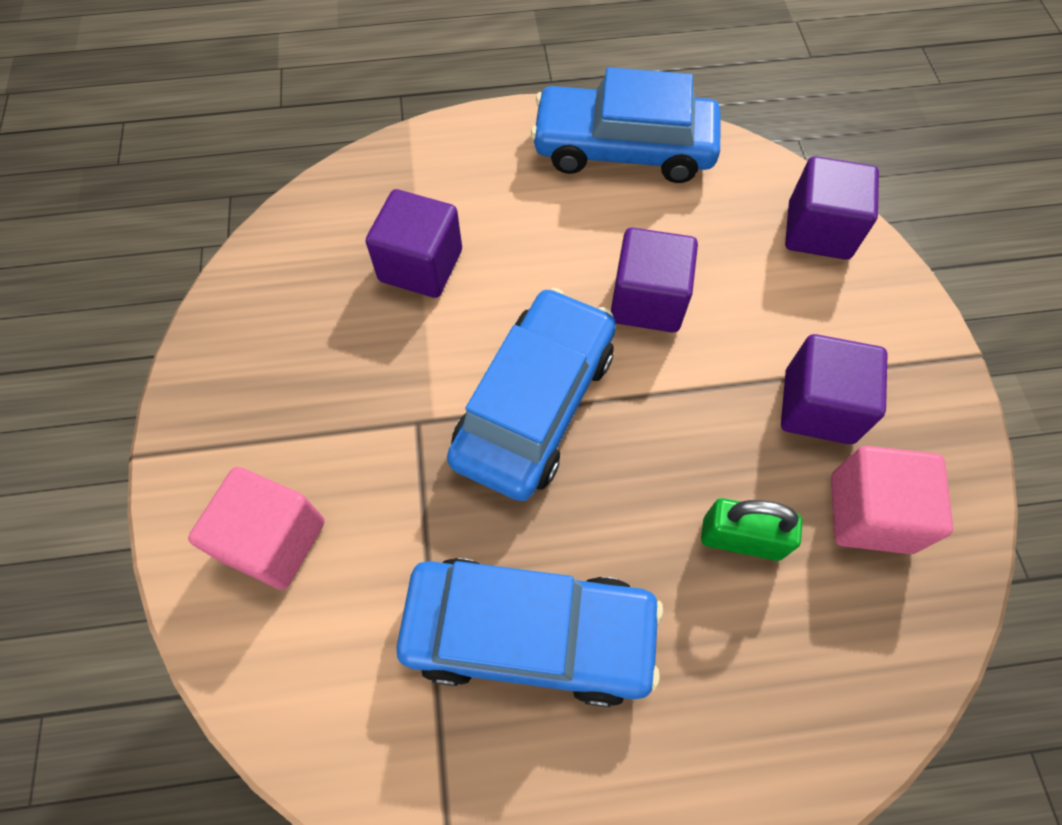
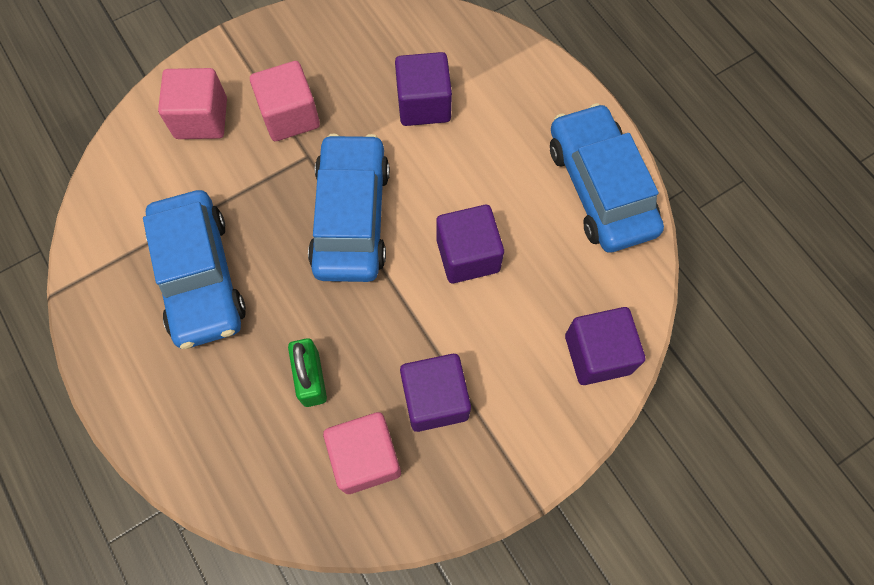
camera: 65 degrees right, 5 degrees up
(343, 421) = (290, 116): none -> pink cube
(535, 404) = (351, 217): blue car -> blue car turned 90 degrees counterclockwise

